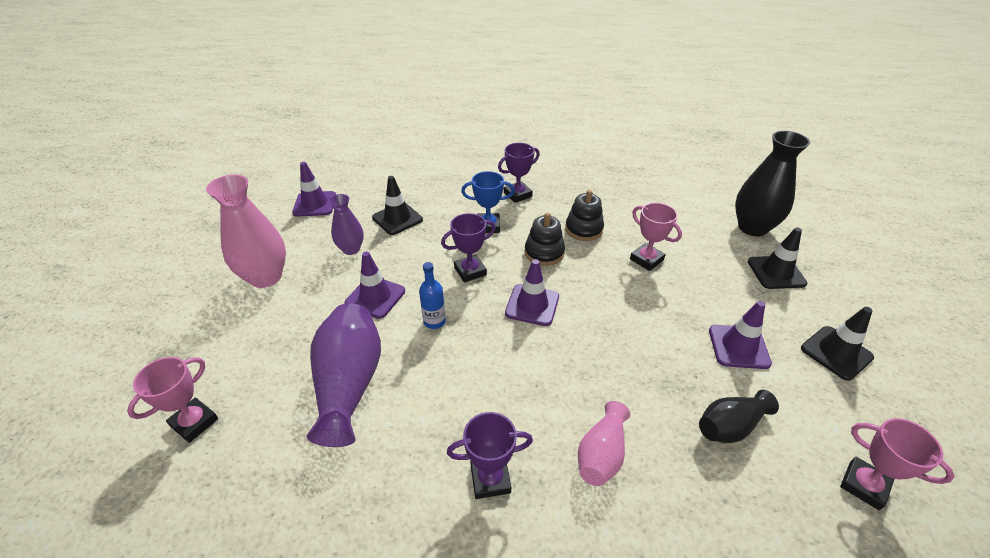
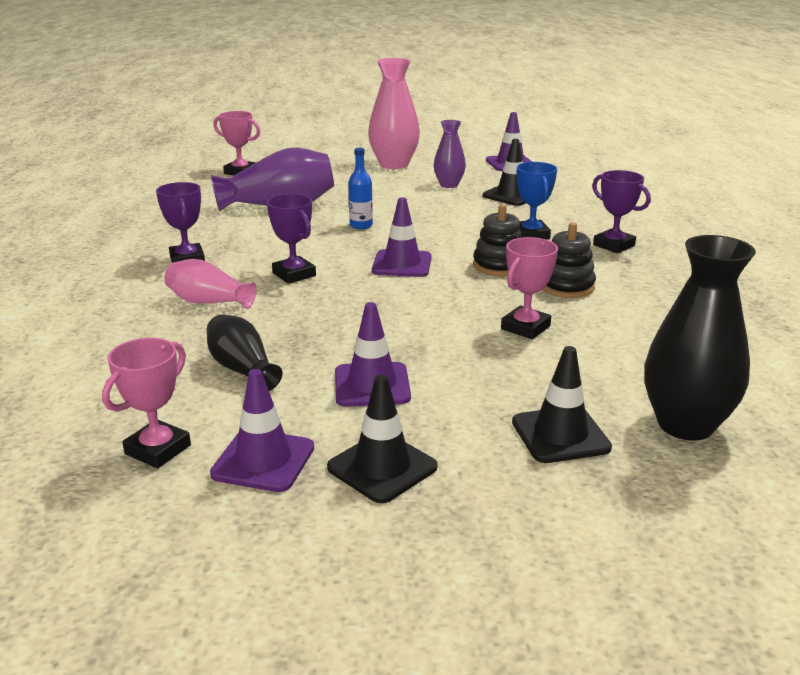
camera: 80 degrees right, 15 degrees down
(375, 297) = (385, 201): purple traffic cone -> purple traffic cone (263, 461)
(470, 271) = (443, 233): purple trophy -> purple trophy (294, 274)

